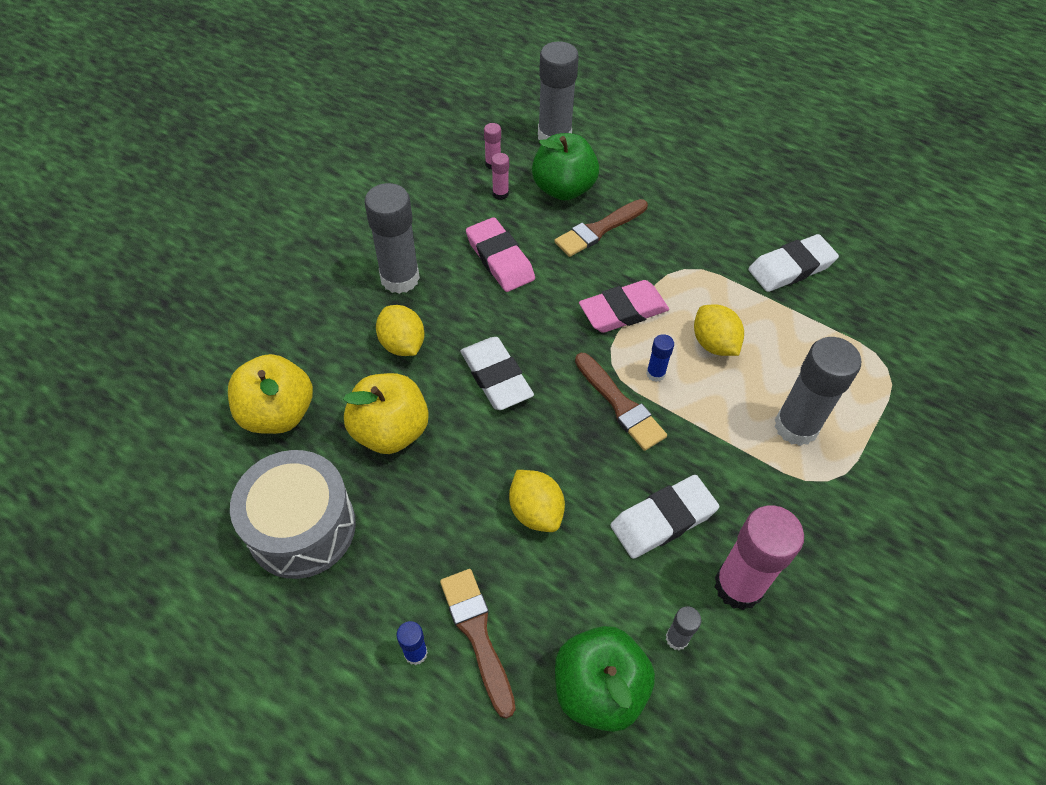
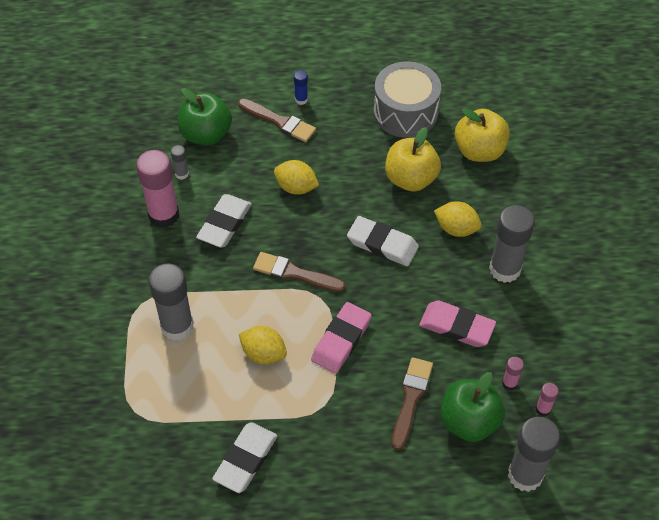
camera: 145 degrees right, 0 degrees up
(655, 374) = (287, 307): blue glue stick -> none

